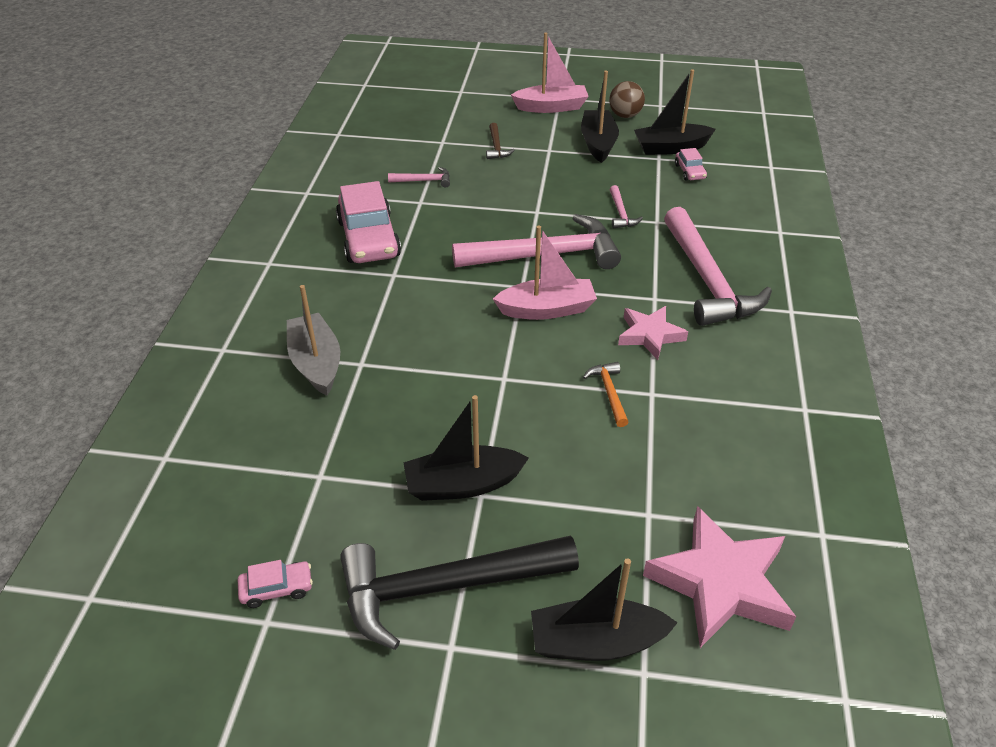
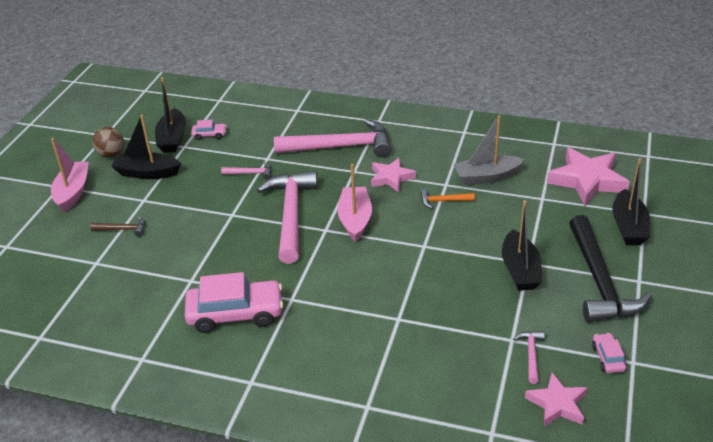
camera: 80 degrees left, 5 degrees down
(199, 524) = (557, 404): none -> pink star
(316, 363) = (394, 344): grey boat -> grey boat (486, 177)
(423, 181) = (157, 277): pink hammer -> pink hammer (531, 355)

